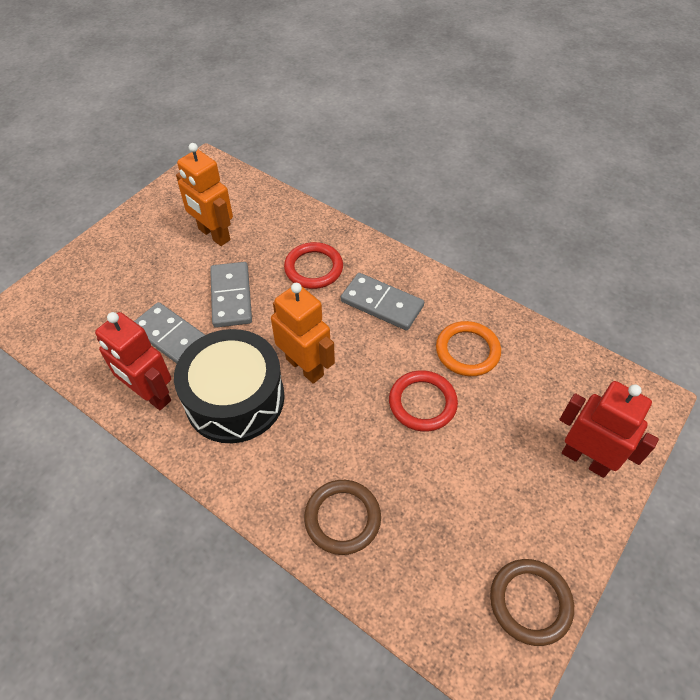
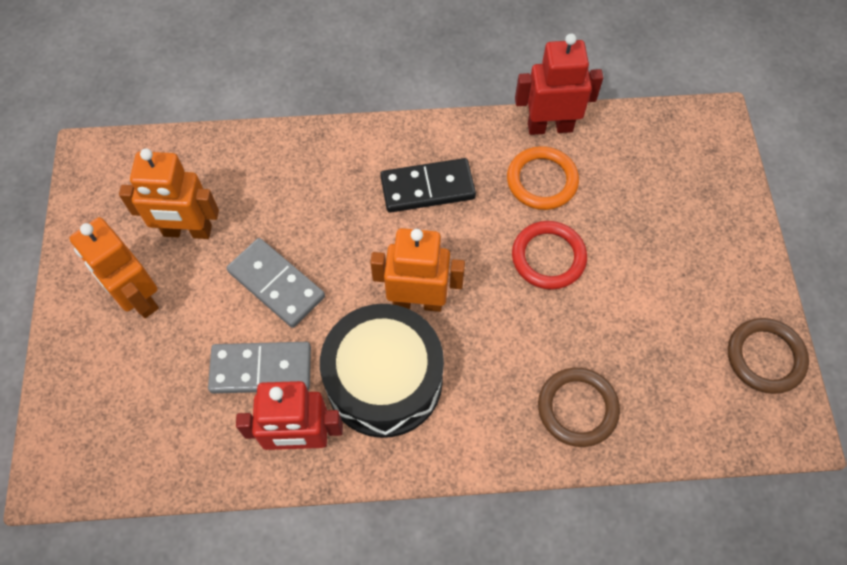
camera: 40 degrees left, 10 degrees up
(151, 251) = (138, 297): none -> orange robot
(313, 268) = (328, 196): red ring -> none
(382, 304) = (427, 188): grey domino -> black domino
(585, 459) = (709, 210): red robot -> red robot (550, 126)

